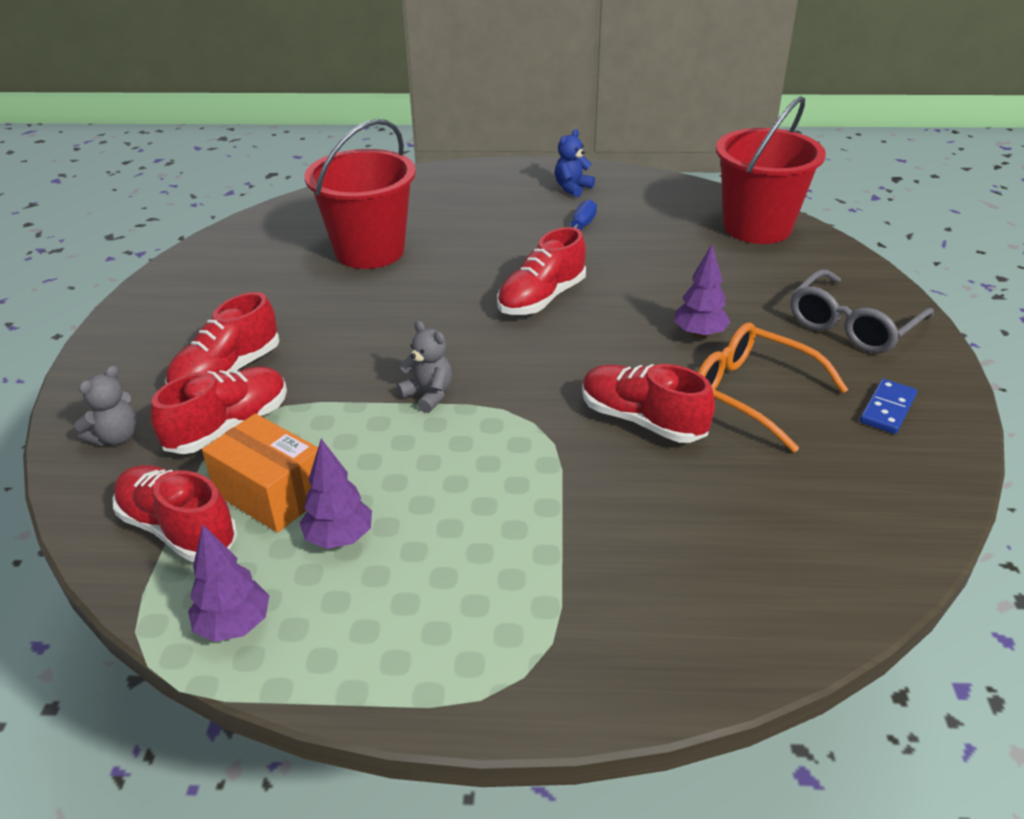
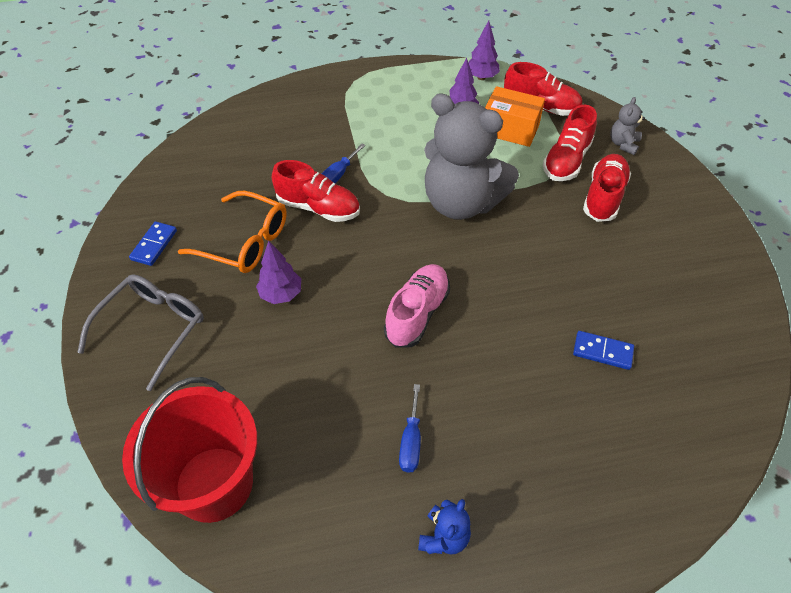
camera: 165 degrees right, 15 degrees up
(369, 251) = (602, 352): red bucket -> blue domino
(428, 395) = (461, 203): grey teddy bear -> grey teddy bear, size x2.47
(541, 298) = (417, 313): red shoe -> pink shoe
(602, 464) = (338, 175): none -> blue screwdriver

